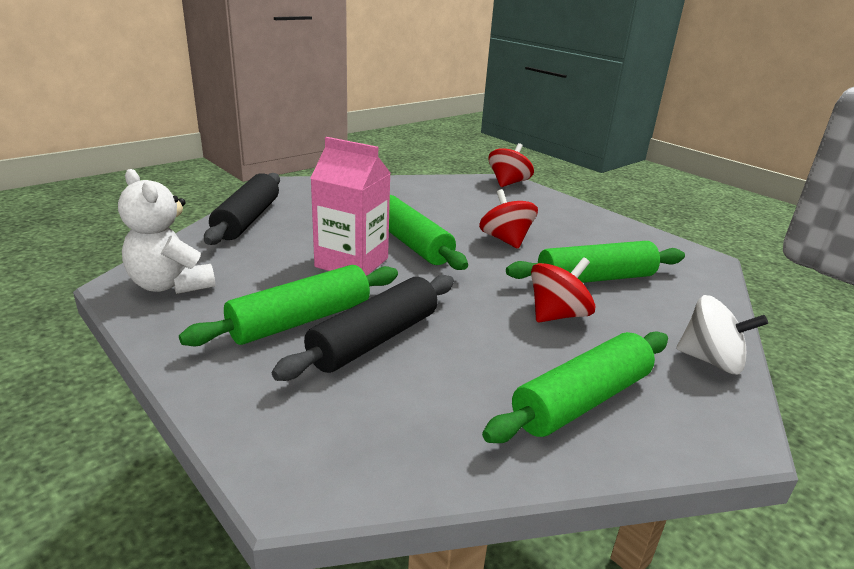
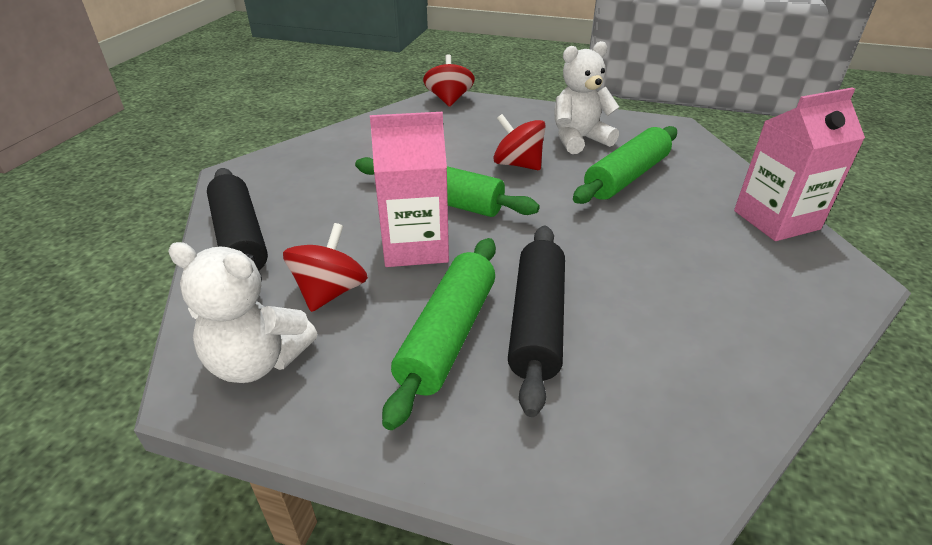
camera: 30 degrees left, 10 degrees up
(557, 315) = (641, 226): red spinning top -> red spinning top (330, 292)
(582, 400) = (745, 299): green rolling pin -> none
(587, 240) = (579, 140): none -> white teddy bear
(711, 361) = (776, 220): white spinning top -> pink carton

